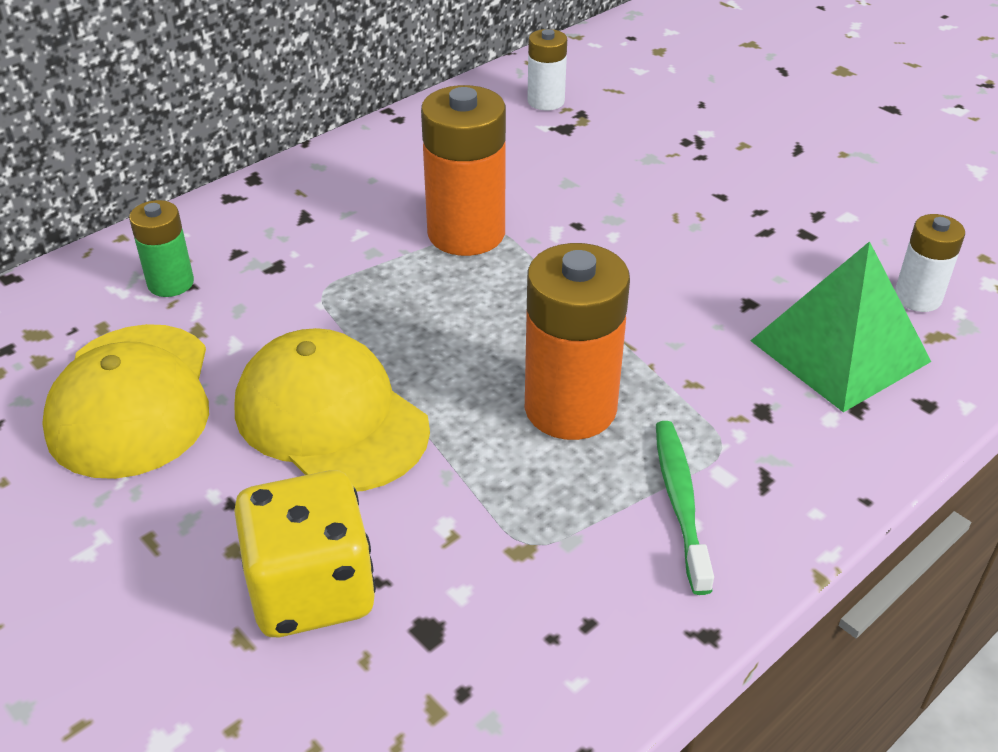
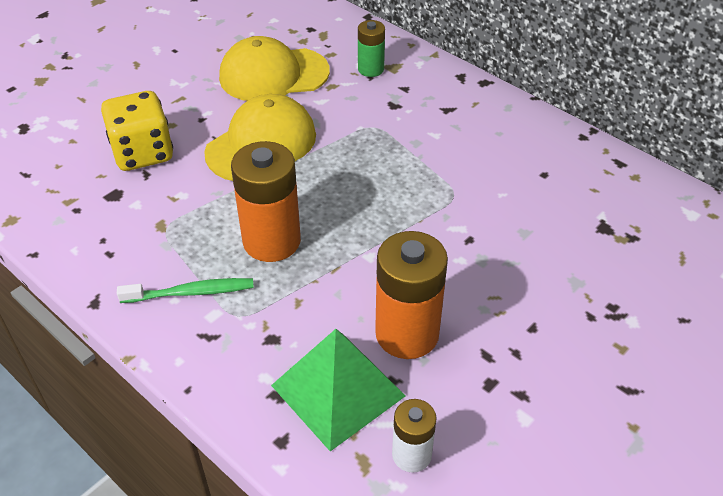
camera: 85 degrees right, 5 degrees up
(466, 233) = (444, 182): orange battery -> orange battery (407, 334)
(546, 101) = (642, 214): white battery -> none

